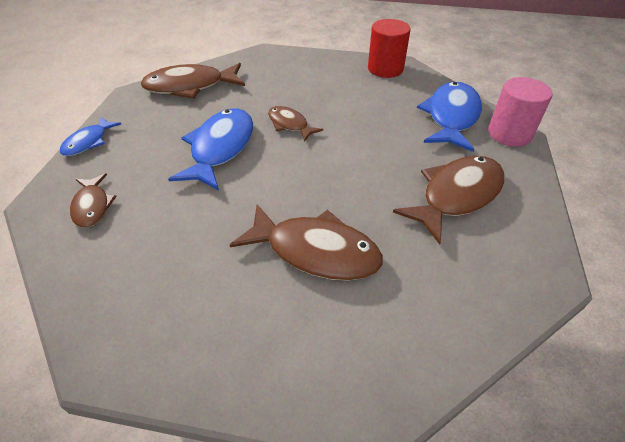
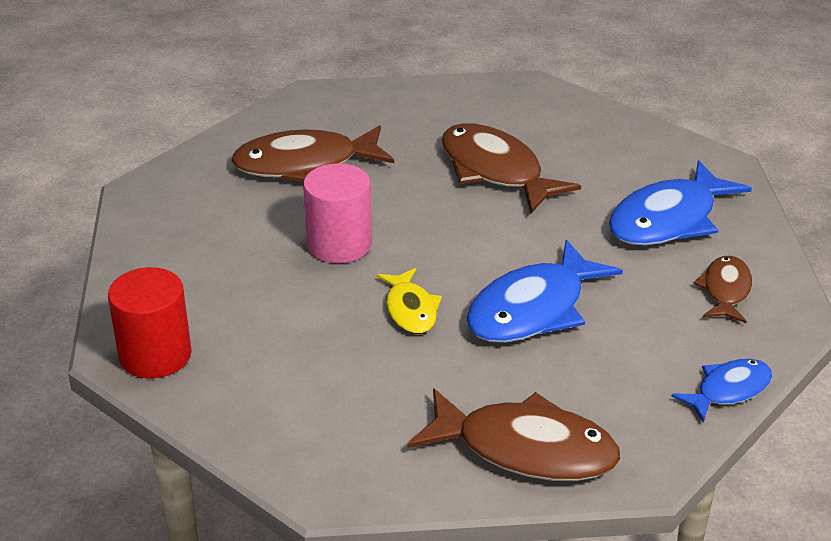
camera: 150 degrees left, 10 degrees down
(290, 124) = (410, 310): brown fish -> yellow fish
(451, 117) = (181, 240): blue fish -> blue fish (668, 219)
(509, 133) = (146, 196): pink cylinder -> pink cylinder (339, 244)

